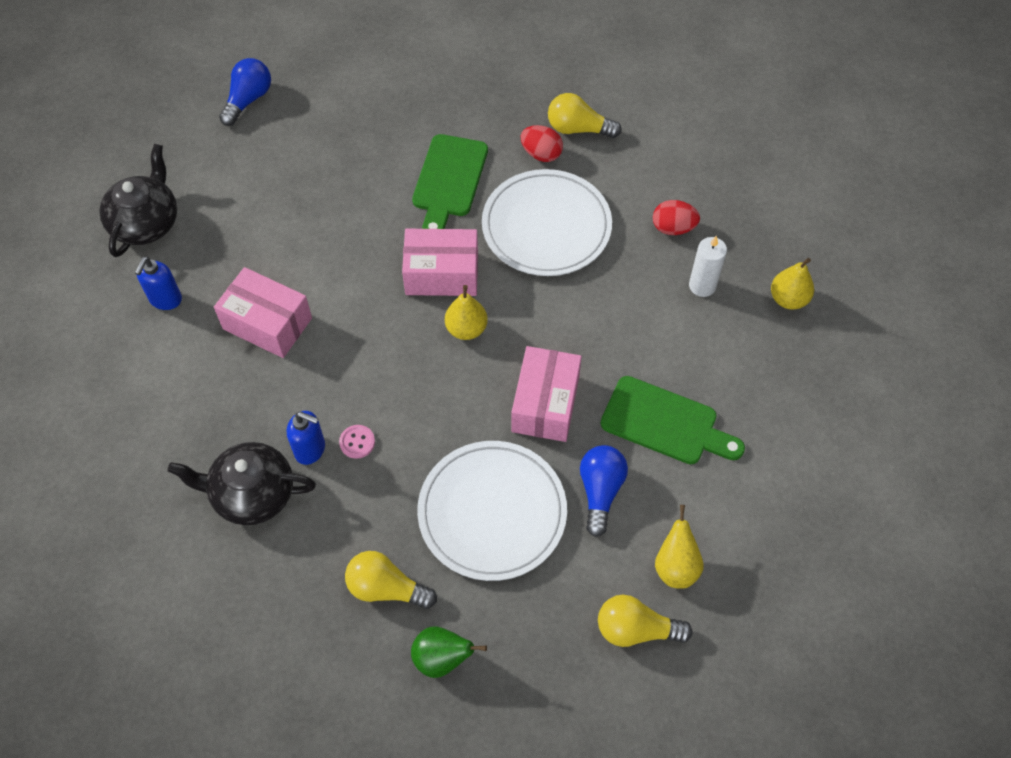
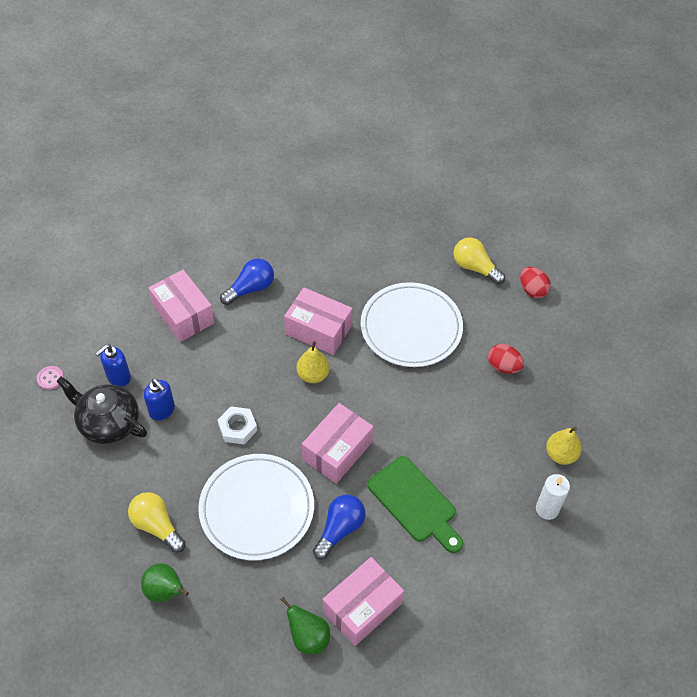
camera: 25 degrees right, 5 degrees down
(146, 223) = (145, 216): black teapot -> none
(165, 299) = (128, 271): blue soap dispenser -> blue soap dispenser (118, 377)
(248, 100) = (257, 160): blue light bulb -> blue light bulb (250, 289)
(357, 442) = (195, 419): pink button -> pink button (50, 378)
(414, 429) = (238, 428): none -> white nut
(449, 181) = (361, 268): green cutting board -> none
(541, 154) = (437, 275): red egg -> red egg (532, 290)
(636, 629) = (308, 637): yellow light bulb -> green pear
(676, 566) = (362, 607): yellow pear -> pink box
(702, 286) = (500, 417): white candle -> white candle (547, 509)

